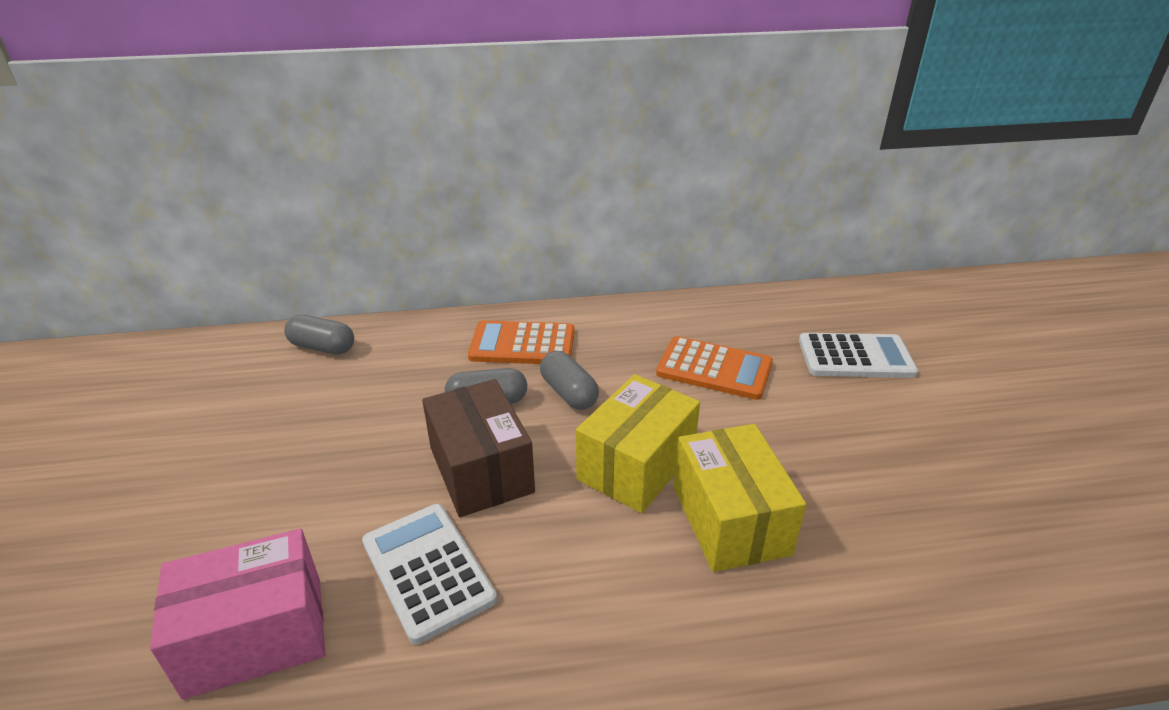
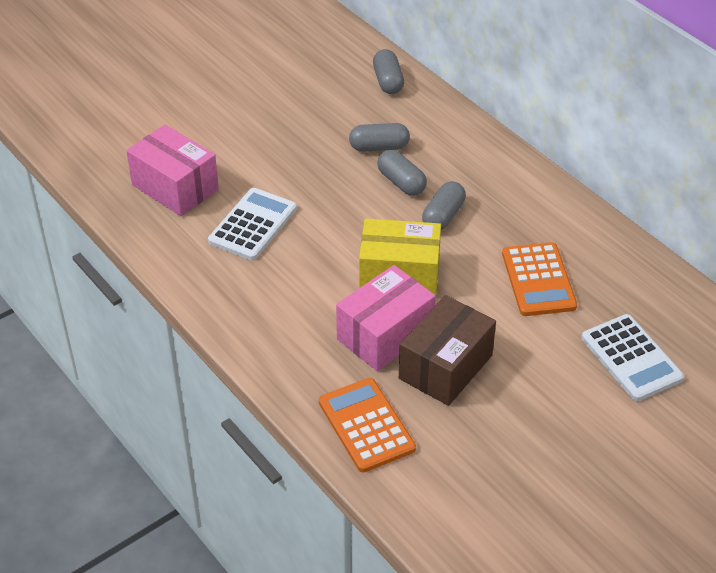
camera: 60 degrees right, 10 degrees up
(414, 395) = (379, 147): none -> grey capsule
(481, 470) = (339, 209): brown box -> brown box (445, 367)
(522, 344) = (476, 170): orange calculator -> orange calculator (366, 425)
(730, 520) = (385, 335): yellow box -> pink box

